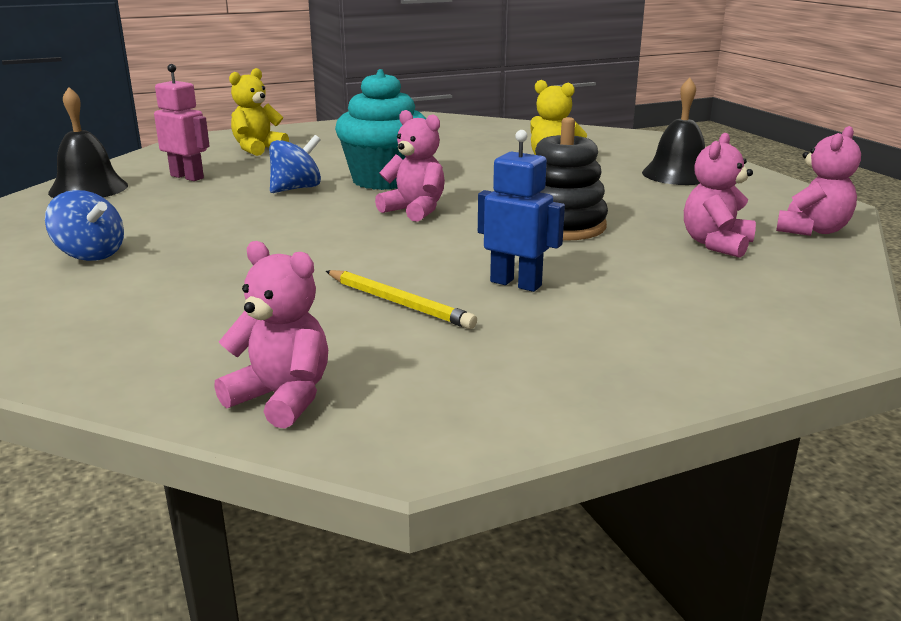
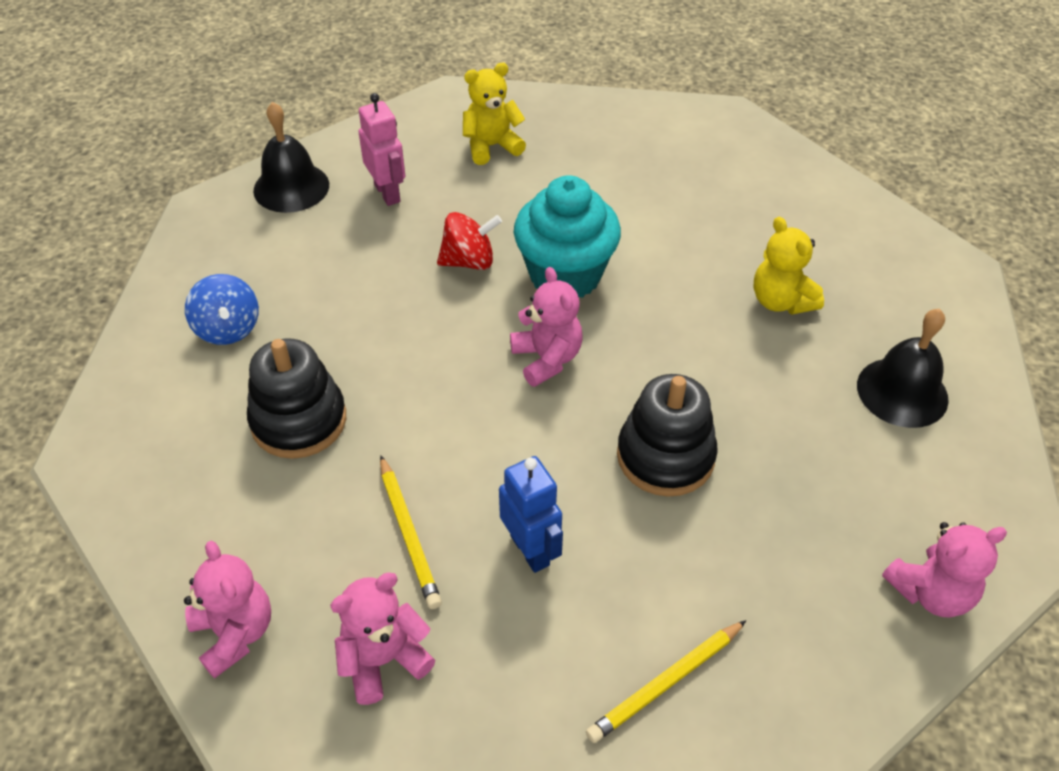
camera: 30 degrees right, 25 degrees up
(219, 279) = (299, 420): none -> black stacking toy
(296, 189) = (469, 261): blue spinning top -> red spinning top
(708, 308) = (665, 683): none -> yellow pencil
(716, 244) = (791, 570): pink teddy bear -> pink teddy bear (383, 659)

